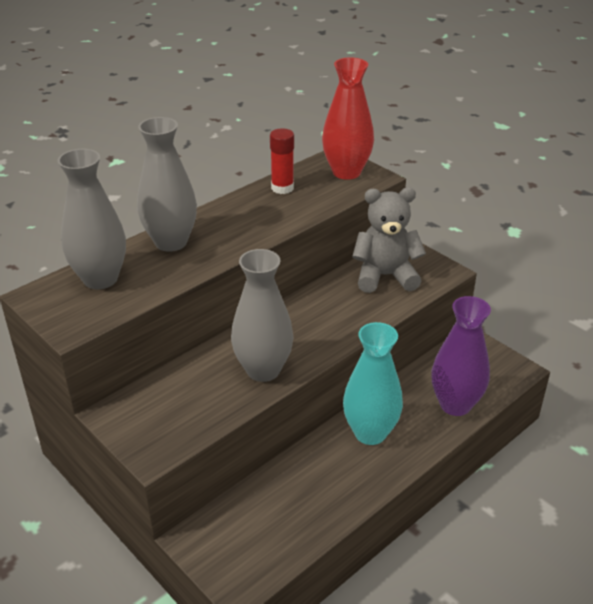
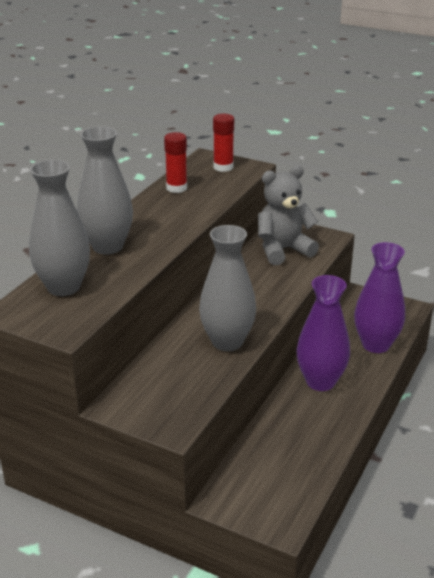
camera: 20 degrees left, 5 degrees down
(346, 172) = (223, 167): red vase -> red glue stick
(370, 433) = (320, 381): turquoise vase -> purple vase

